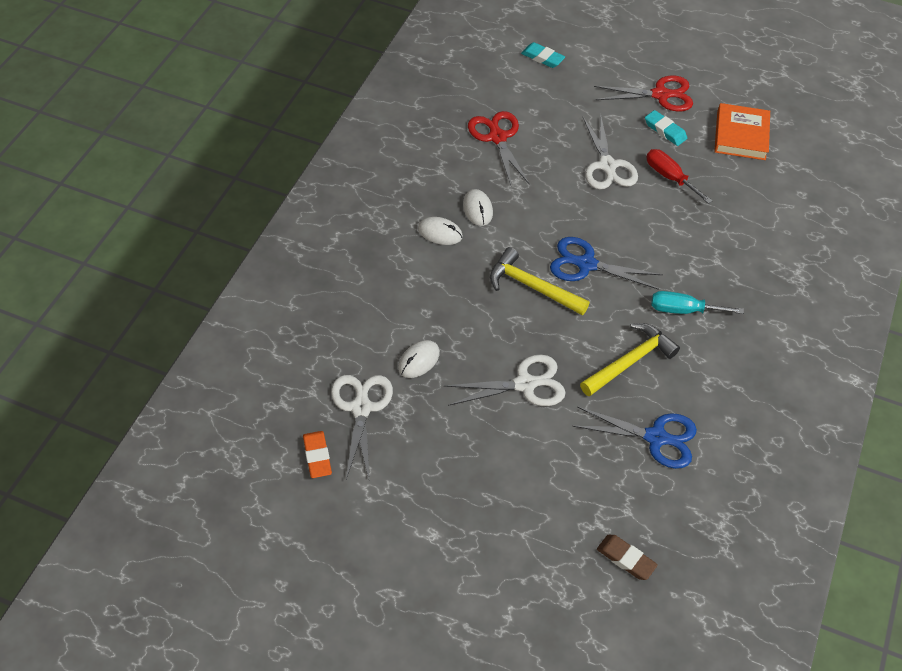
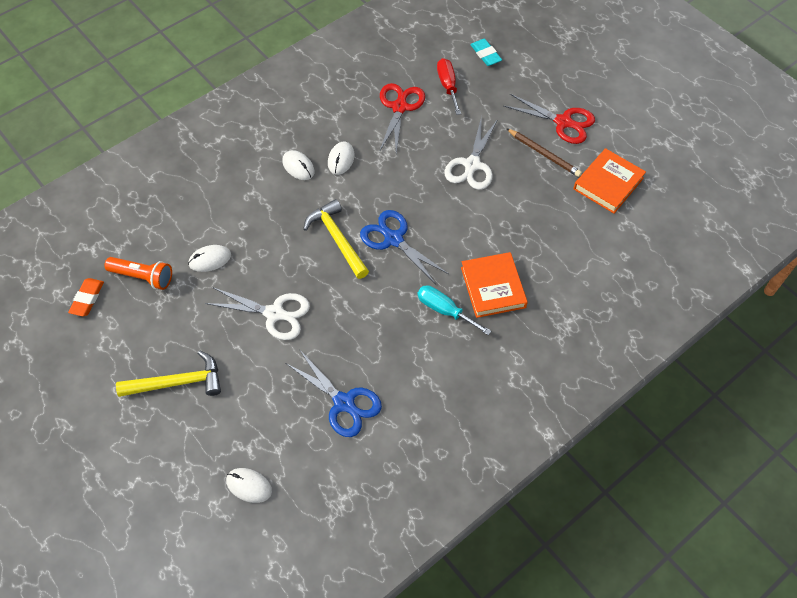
camera: 30 degrees right, 5 degrees up
(361, 408) = (143, 277): white scissors -> orange flashlight
(626, 559) = (249, 486): brown eraser -> white mouse
(629, 361) = (369, 332): yellow hammer -> yellow hammer (177, 382)
(665, 130) = (544, 154): turquoise eraser -> brown pencil
(670, 177) = (517, 195): red screwdriver -> red screwdriver (448, 86)
(710, 270) = (493, 287): none -> orange book

